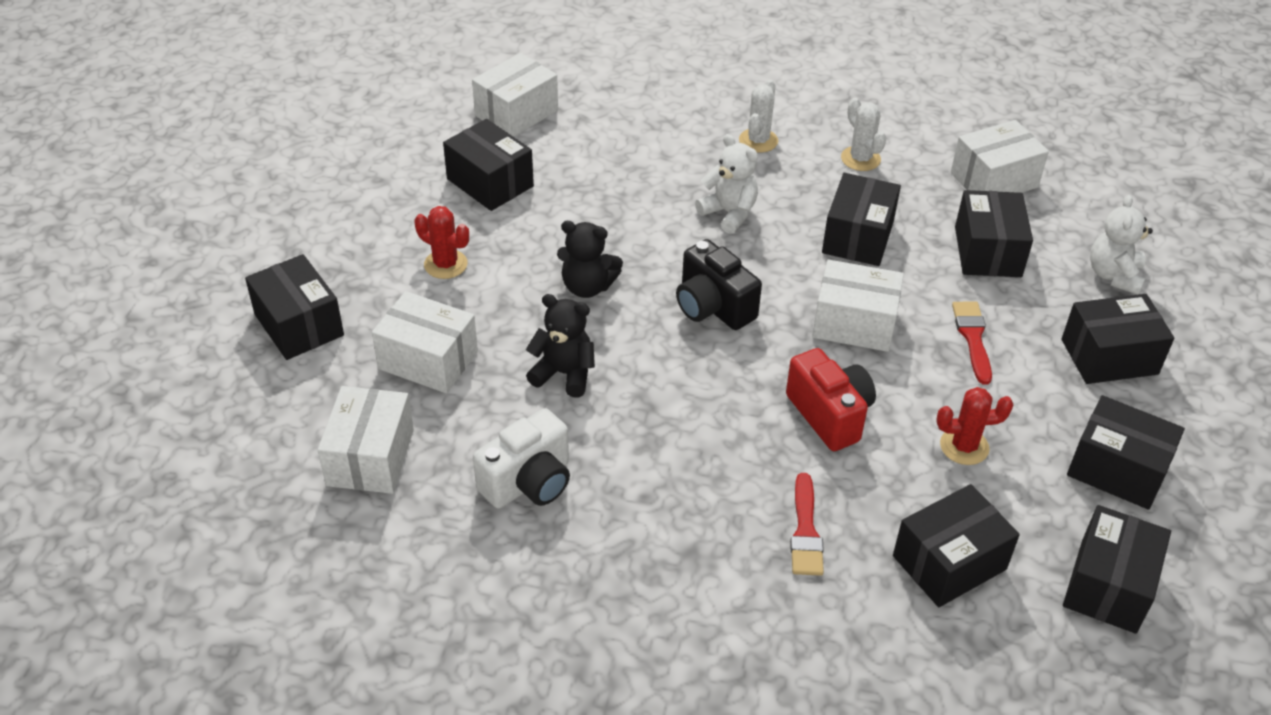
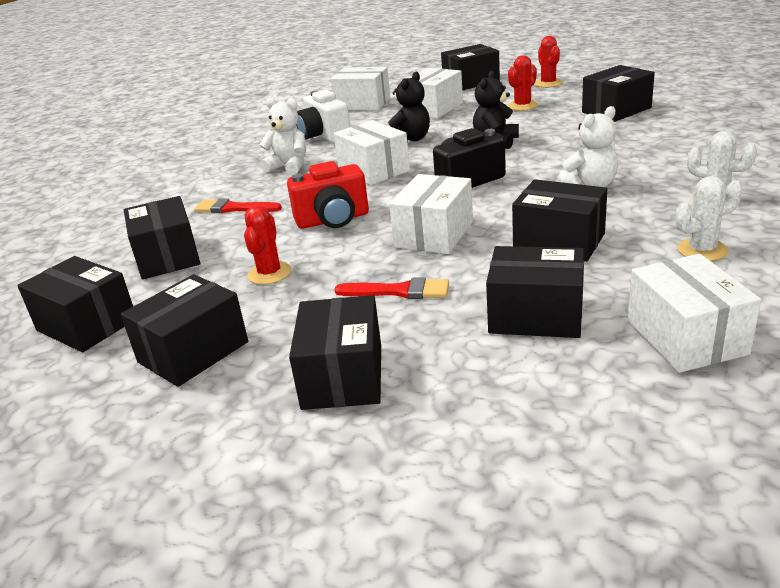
camera: 105 degrees right, 15 degrees down
(346, 239) = (548, 83): none -> red cactus
(516, 113) = (713, 111): white box -> white box (373, 170)
(1114, 275) = (485, 409): white teddy bear -> white teddy bear (289, 166)

